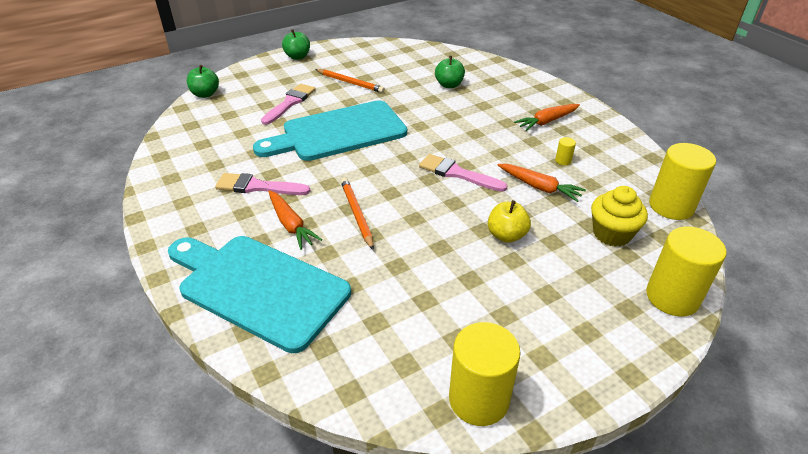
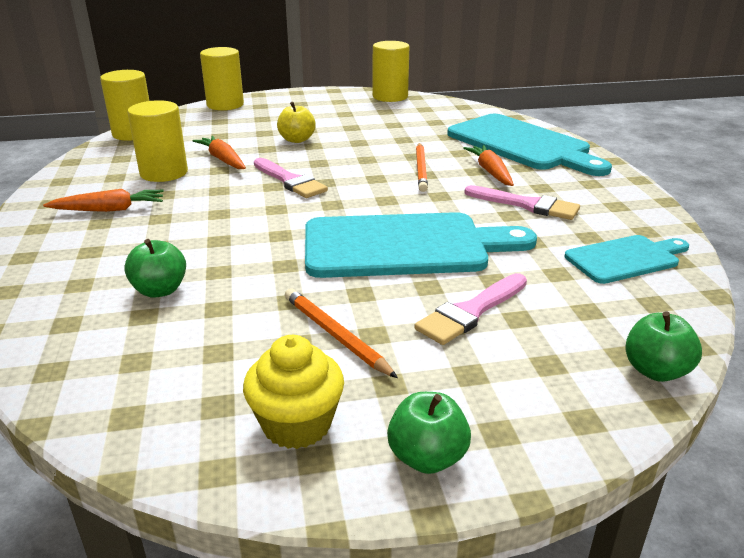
camera: 160 degrees left, 10 degrees down
(196, 150) = (625, 259): none -> turquoise cutting board
(563, 161) = (164, 173): yellow cylinder -> yellow cylinder, size x2.45
(612, 234) = (211, 129): yellow cupcake -> yellow cupcake (297, 424)

